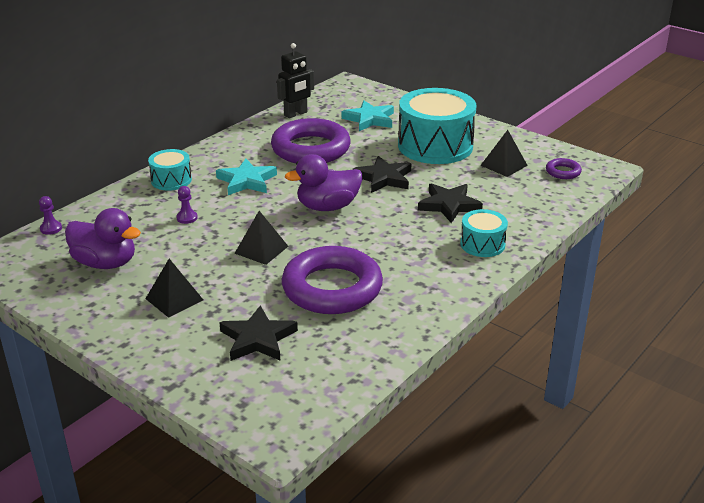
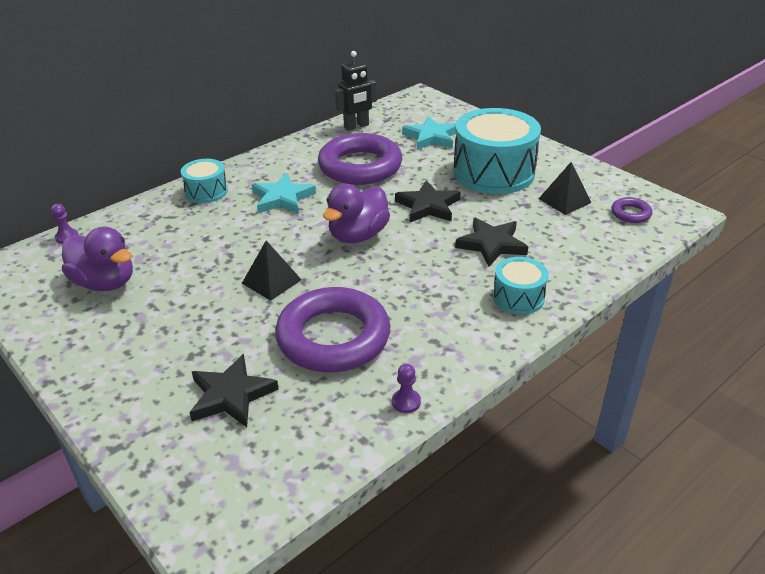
camera: 10 degrees right, 5 degrees up
(174, 299) = (159, 334): black pyramid -> none
(187, 218) = (207, 236): purple pawn -> purple pawn (406, 402)
(327, 207) = (358, 235): purple duck -> purple duck turned 45 degrees counterclockwise

